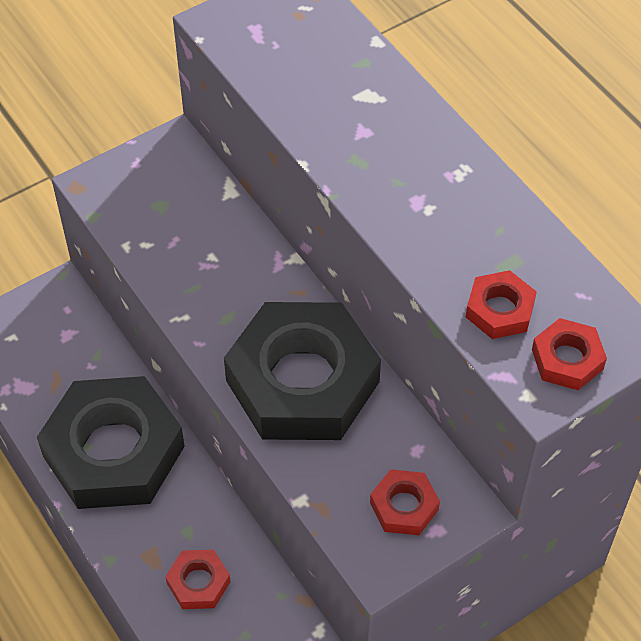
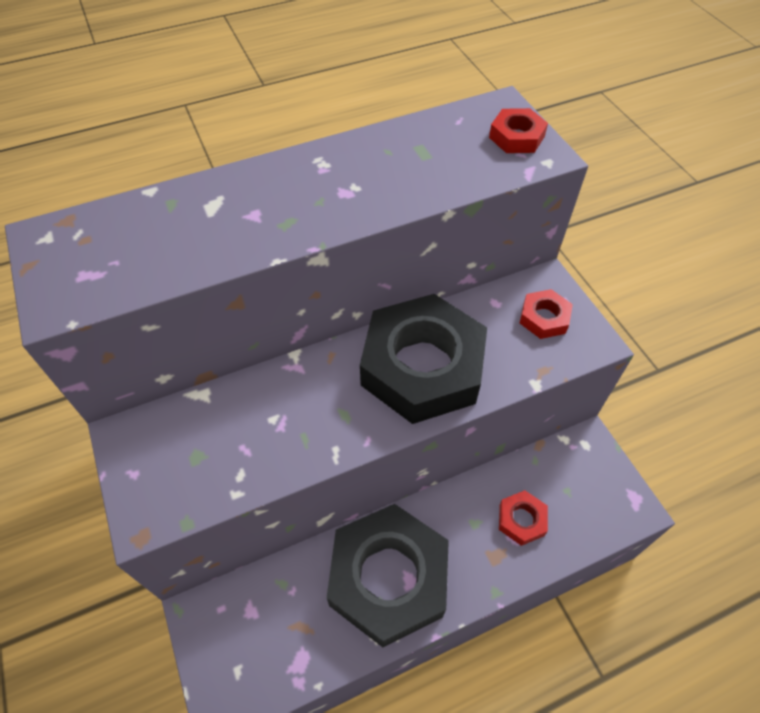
camera: 80 degrees left, 0 degrees up
(500, 310) = (466, 163): red nut -> none

